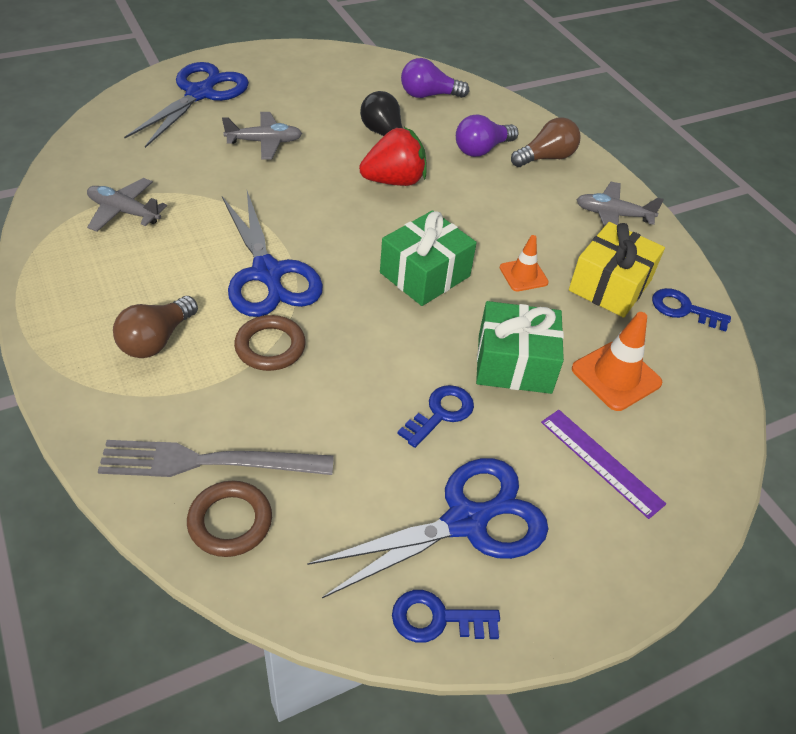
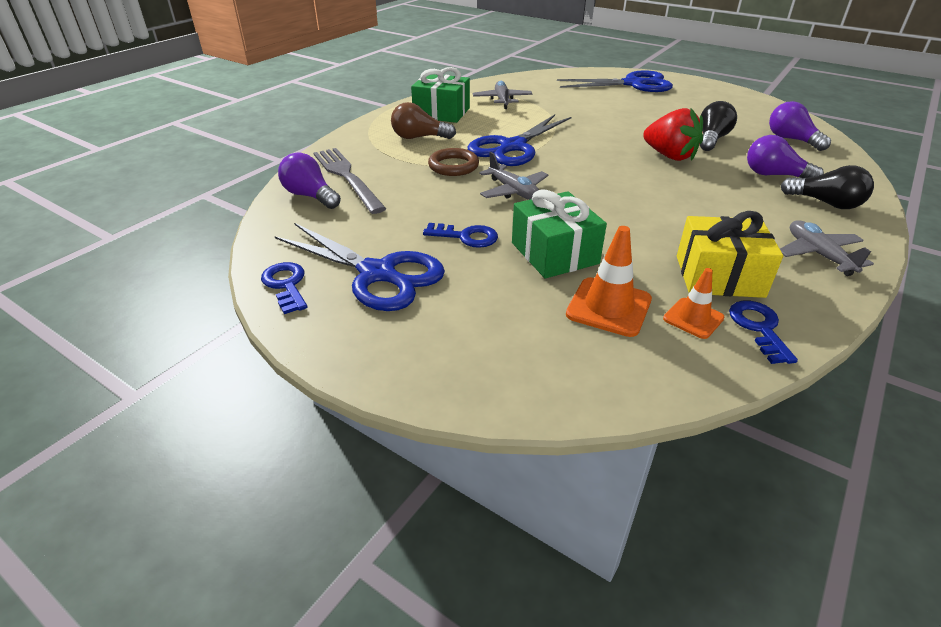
camera: 65 degrees right, 10 degrees down
(230, 521) = (310, 196): brown ring -> purple light bulb
(264, 142) = (626, 111): grey plane -> grey plane (513, 191)
(425, 274) = (593, 193): green gift -> green gift (441, 113)
(523, 275) = (659, 231): orange traffic cone -> orange traffic cone (693, 318)
(546, 158) = (826, 203): brown light bulb -> black light bulb
(601, 462) = (498, 323): purple ruler -> none

